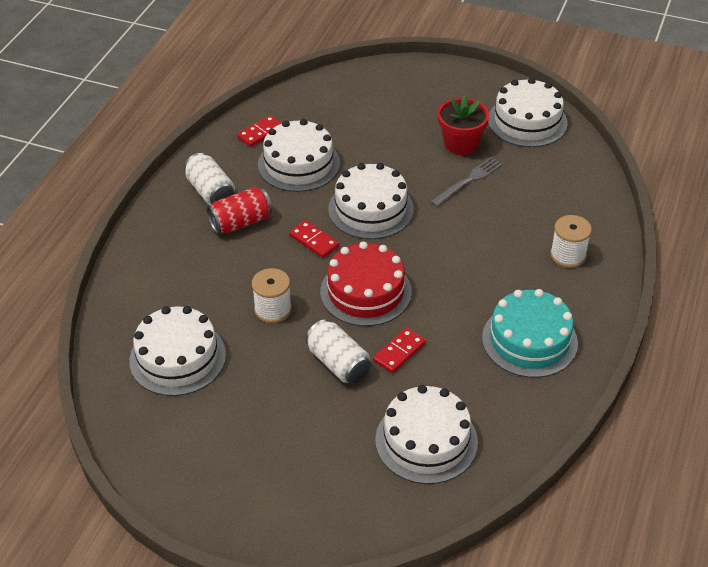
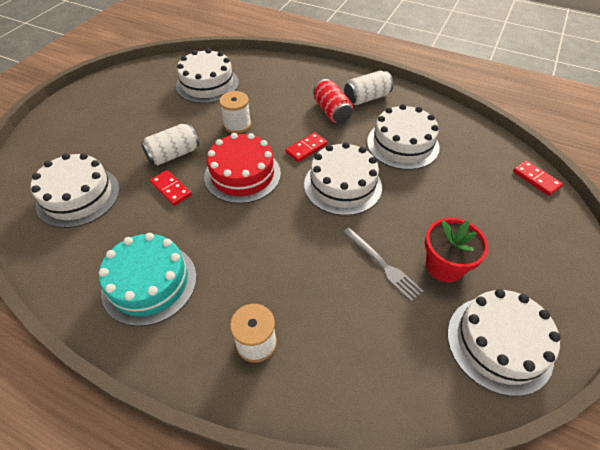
camera: 95 degrees right, 5 degrees up
(260, 133) = (441, 124): red domino -> red domino (536, 179)

